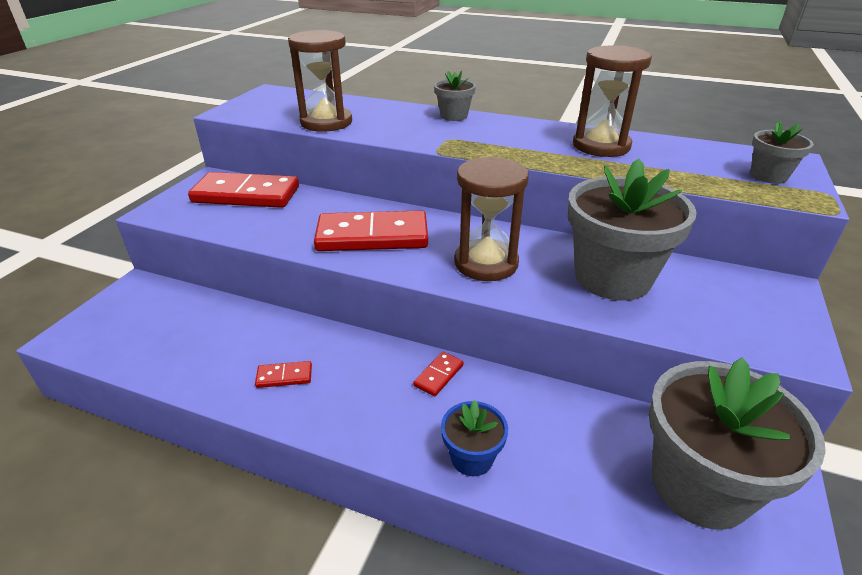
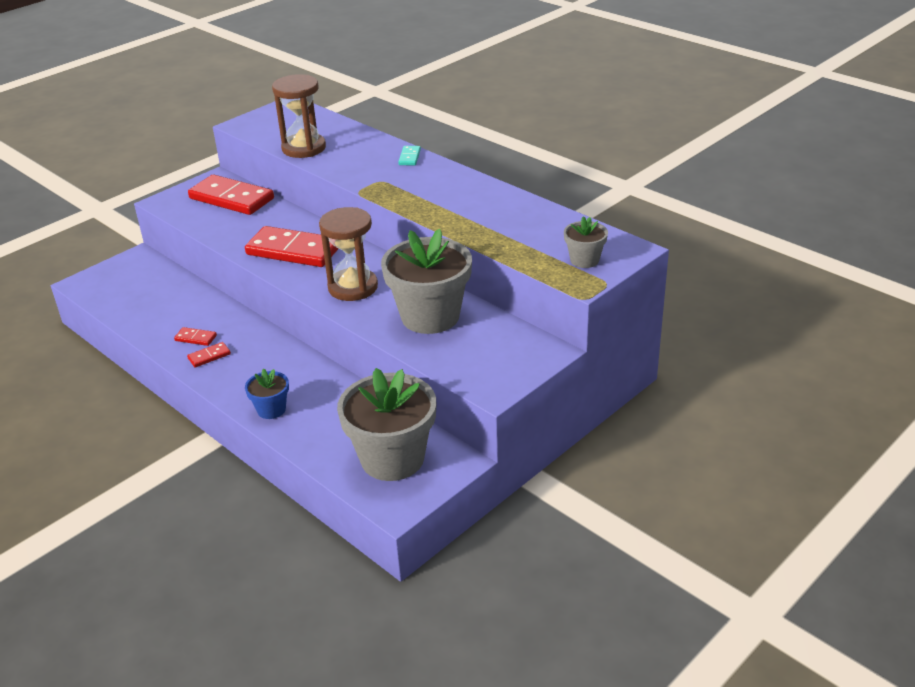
camera: 25 degrees right, 0 degrees up
(439, 375) = (292, 361): red domino -> red domino (209, 356)
(454, 116) = (409, 157): grey flower pot -> turquoise domino
(601, 146) = (491, 208): brown hourglass -> none

